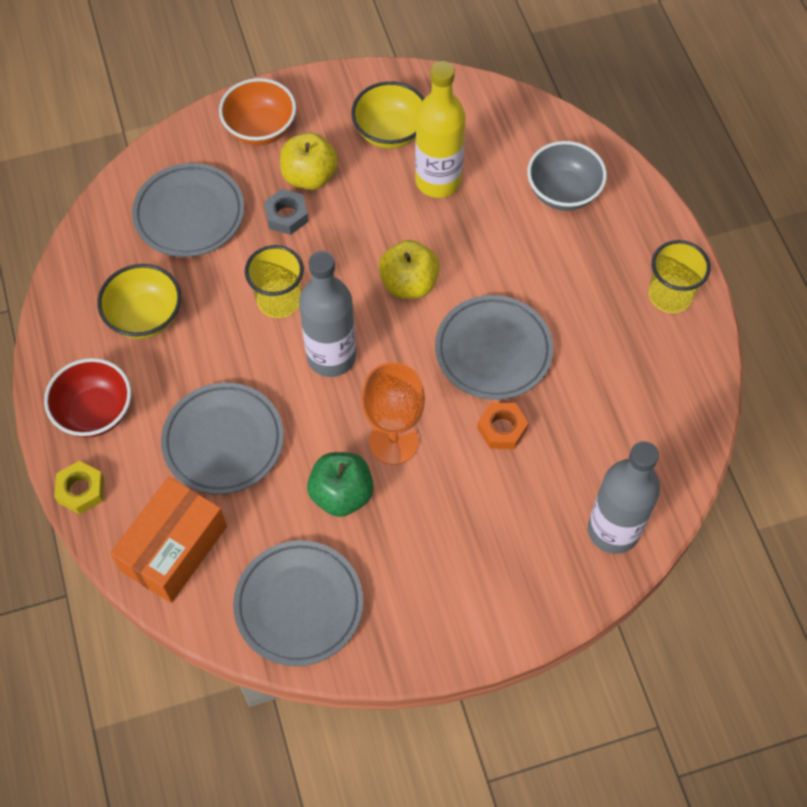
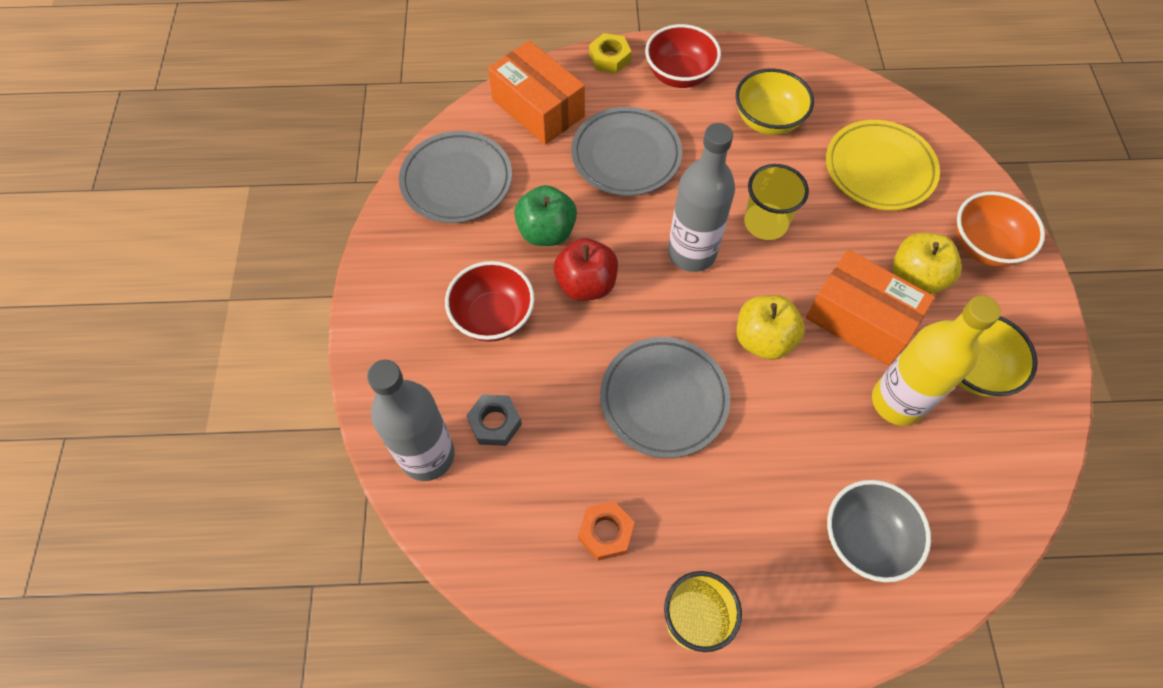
camera: 105 degrees right, 0 degrees up
(189, 214) = (879, 169): grey plate -> yellow plate
(286, 215) = (867, 248): grey nut -> grey nut (495, 423)
(366, 214) = (860, 320): none -> orange box
(393, 442) = (586, 284): orange goblet -> red apple
(455, 516) = (493, 317): none -> red bowl
(502, 429) = (571, 382): orange nut -> orange nut (606, 532)

